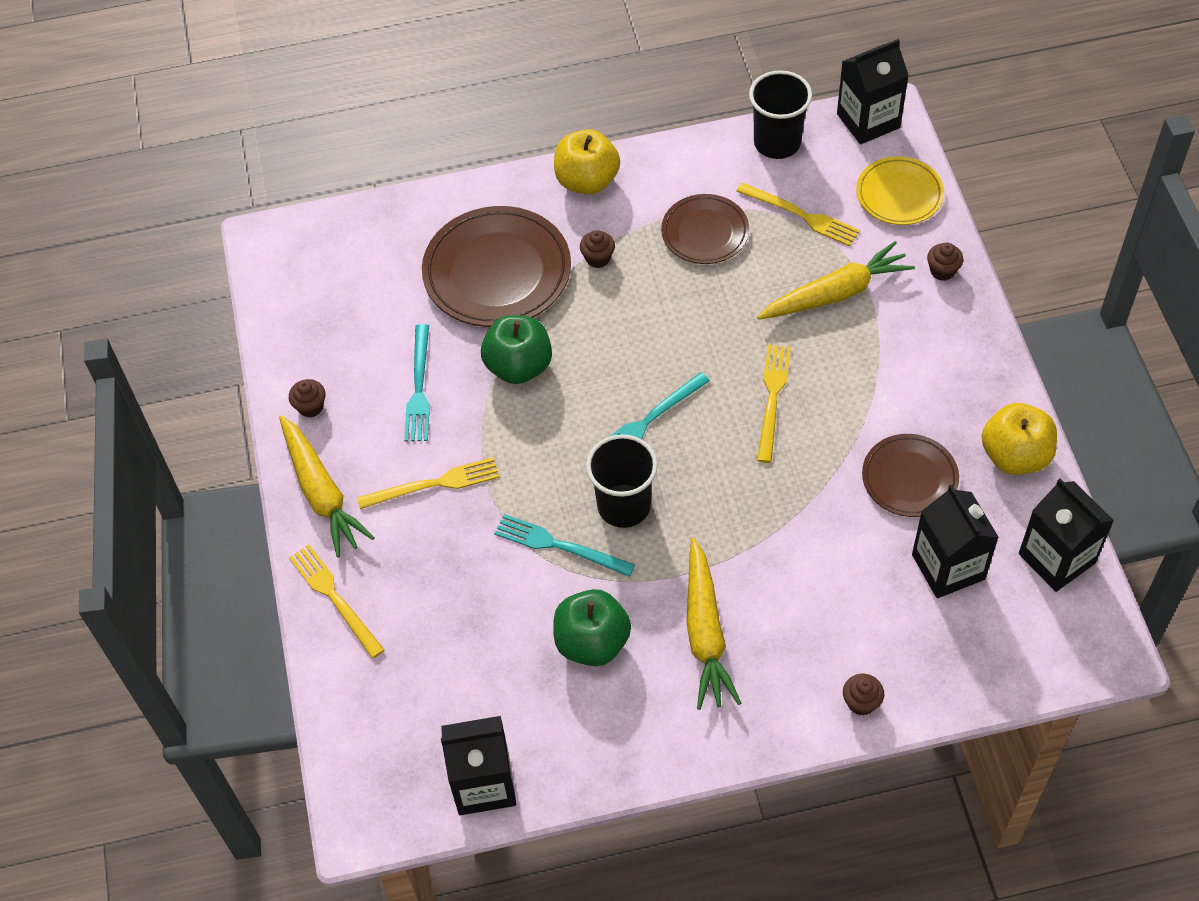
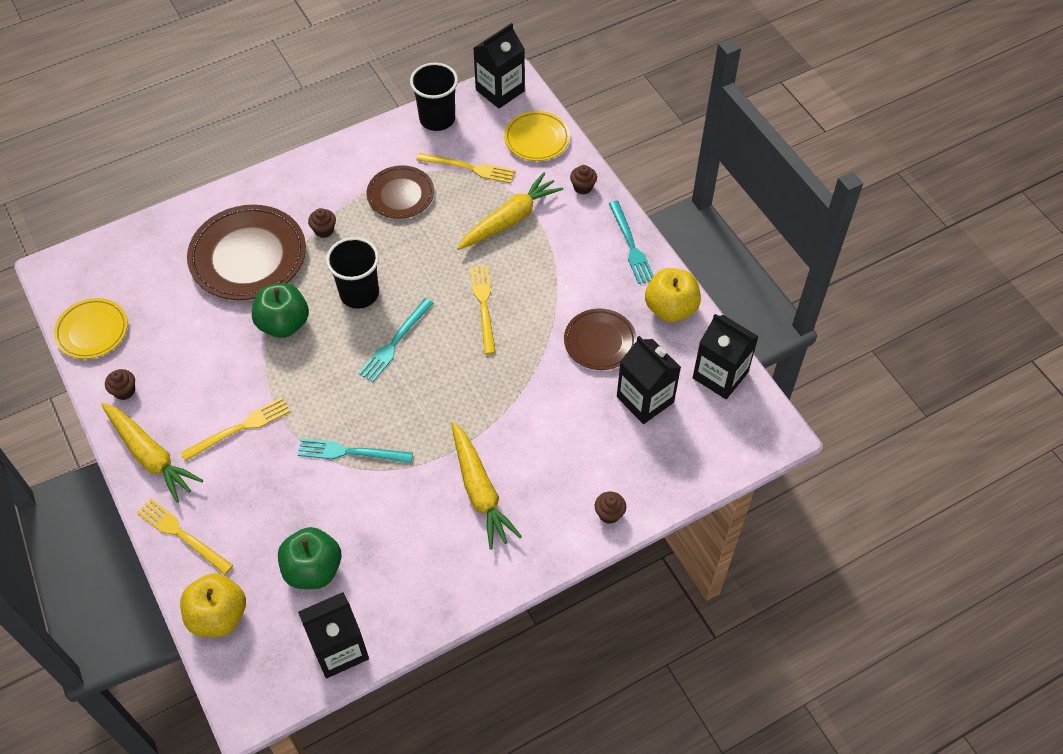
camera: 20 degrees left, 0 degrees up
(291, 324) = (92, 331): none -> yellow plate
(419, 388) = (208, 357): turquoise fork -> turquoise fork (631, 245)
(587, 181) = (300, 174): yellow apple -> yellow apple (218, 616)
(592, 642) = (395, 519): green apple -> green apple (313, 569)
(624, 506) = (393, 411): black cup -> black cup (359, 294)

